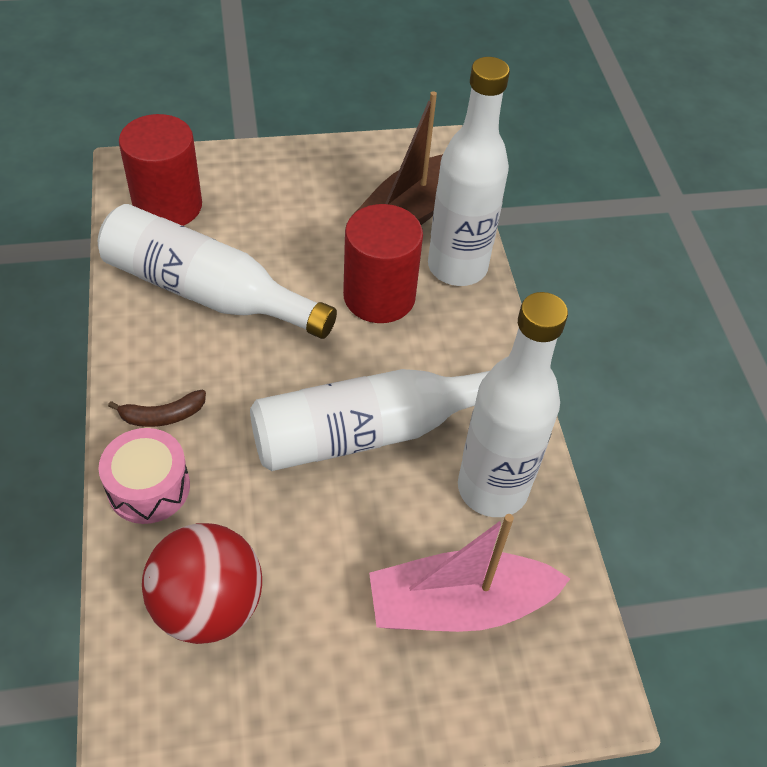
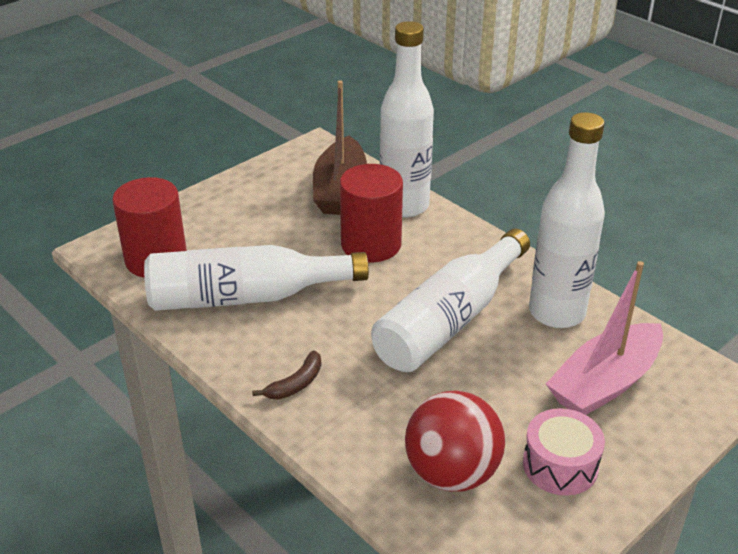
camera: 30 degrees left, 15 degrees down
(149, 487) = (333, 430): pink drum -> pink drum (560, 465)

